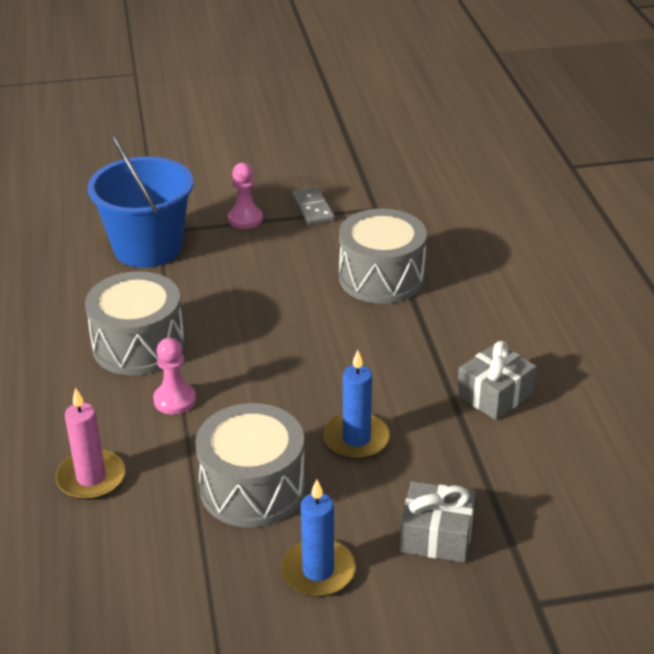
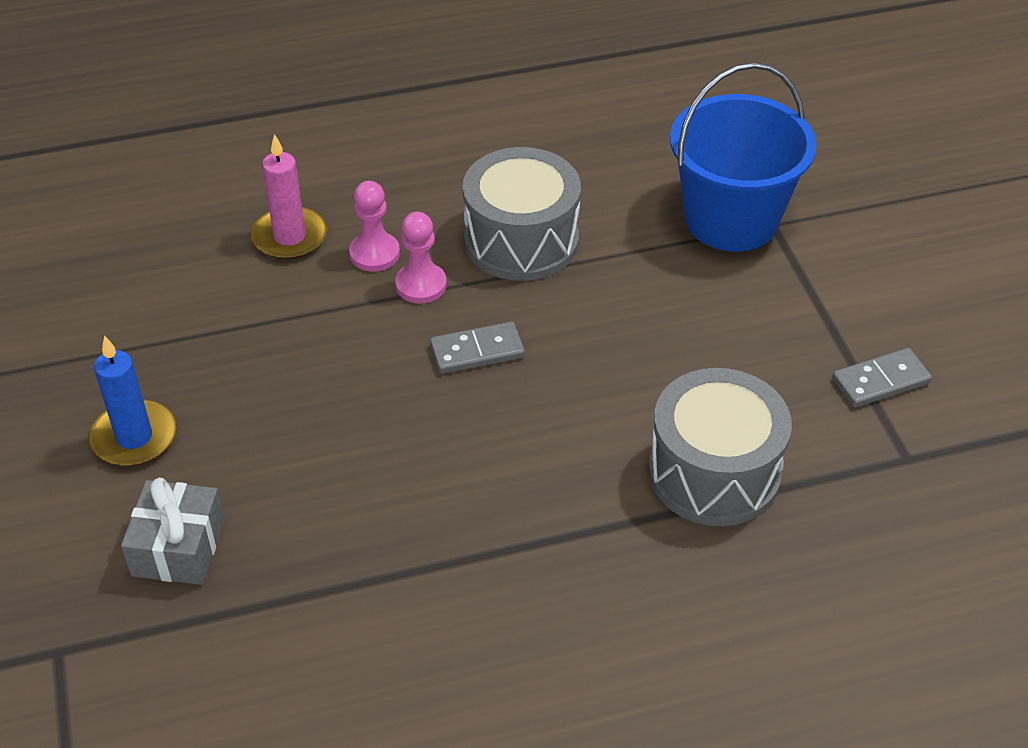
camera: 85 degrees right, 10 degrees up
(245, 219) = (829, 307): pink pawn -> pink pawn (374, 254)
(252, 488) = (268, 369): grey drum -> none
(254, 373) = (477, 351): none -> grey domino
(356, 439) = (353, 460): blue candle -> none
(494, 394) = (449, 614): grey gift -> none

